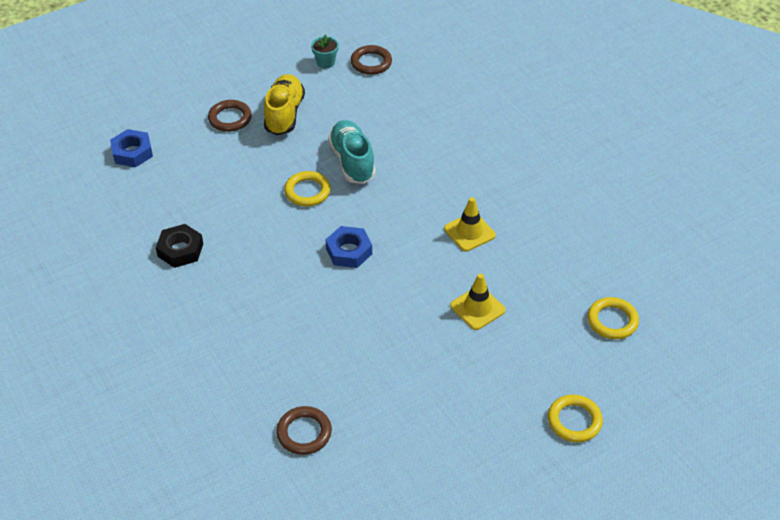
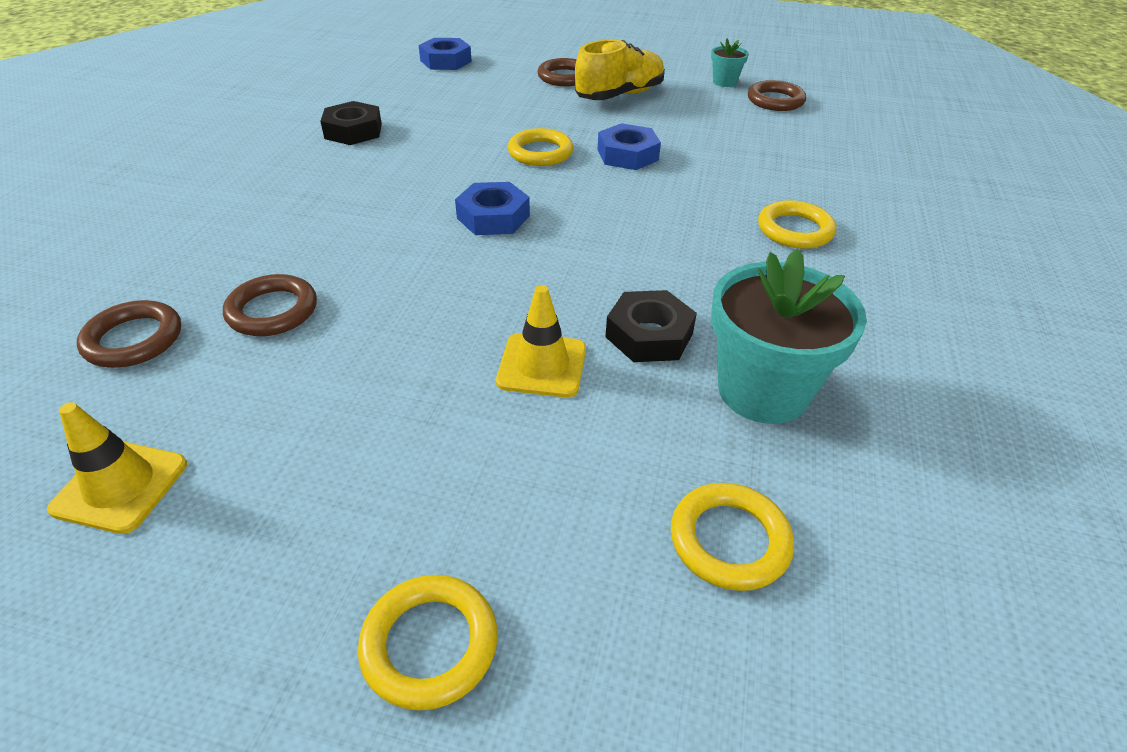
camera: 45 degrees right, 5 degrees down
(337, 374) = (272, 311): none -> brown ring
(352, 161) = (627, 155): turquoise shoe -> blue nut
(469, 232) = (663, 283): yellow traffic cone -> yellow traffic cone (120, 486)
(484, 160) = (795, 230): none -> yellow ring
(496, 263) = (649, 335): none -> black nut
(562, 256) = (762, 391): none -> turquoise flower pot

